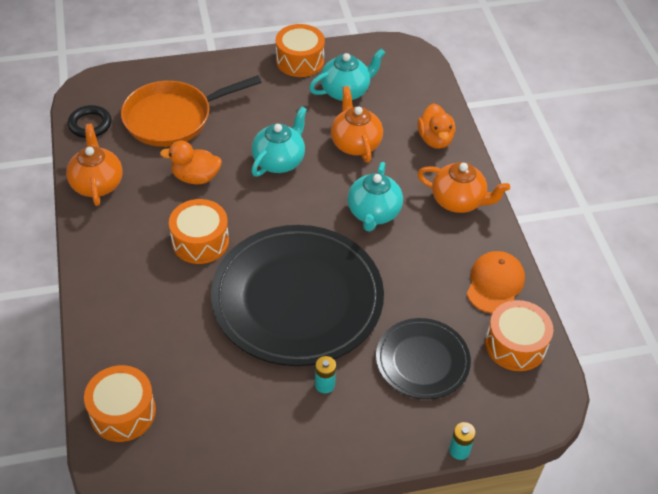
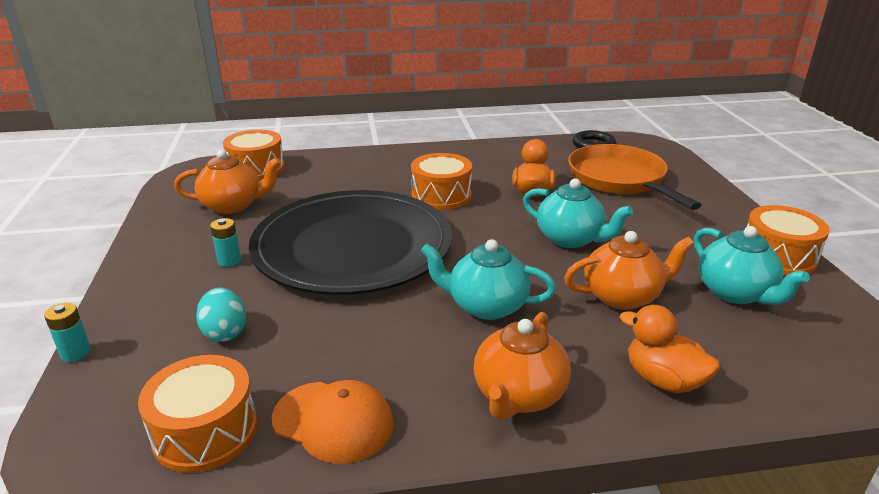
camera: 95 degrees right, 20 degrees down
(97, 184) = (515, 150): orange teapot -> orange teapot (233, 205)
(422, 360) = (225, 332): black plate -> turquoise egg
(435, 139) = (663, 380): orange duck -> orange duck turned 45 degrees clockwise

